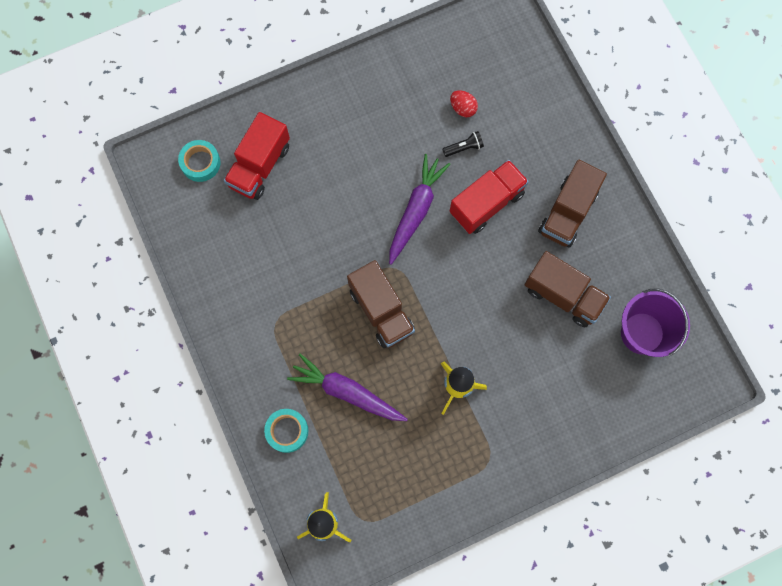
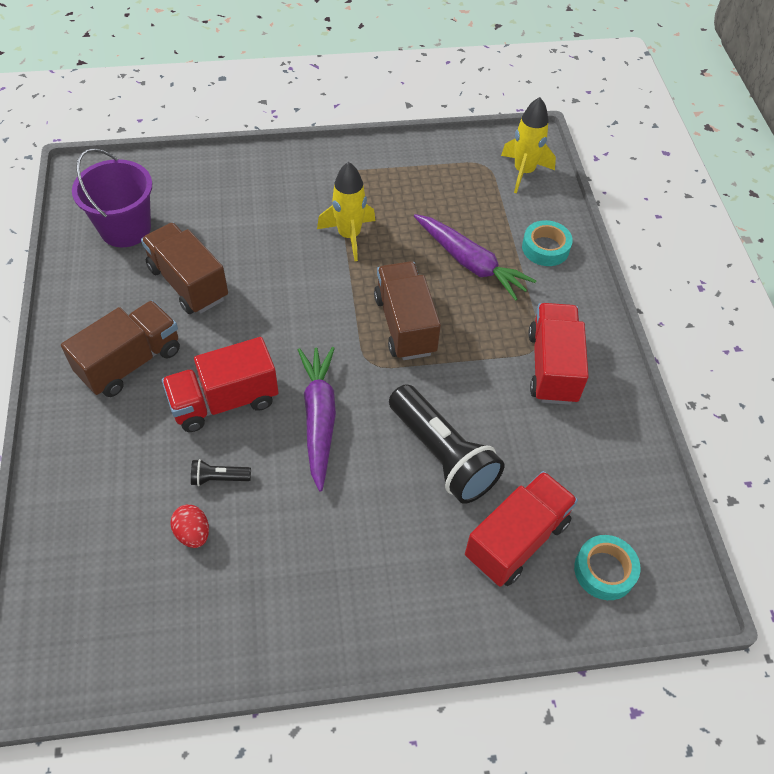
camera: 165 degrees left, 20 degrees down
(259, 308) = (552, 367): none -> red truck
(323, 210) = (442, 455): none -> black flashlight
(416, 211) = (319, 419): purple carrot -> purple carrot turned 135 degrees clockwise

